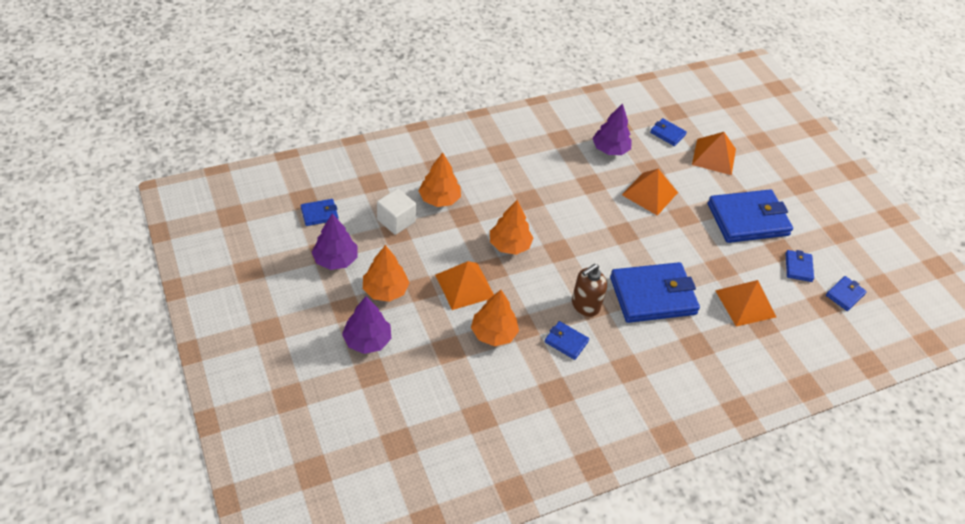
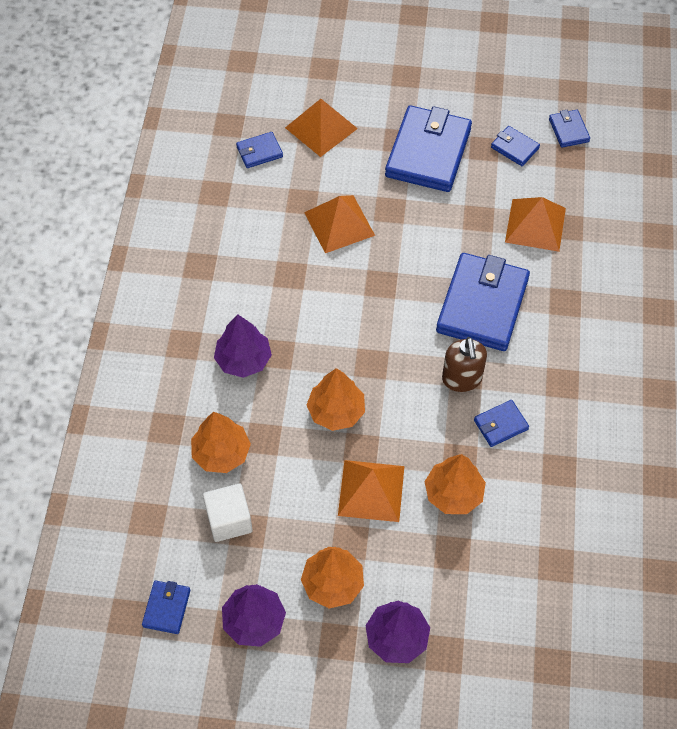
camera: 55 degrees left, 10 degrees up
(610, 149) = (249, 224): purple tree -> purple tree (243, 359)

